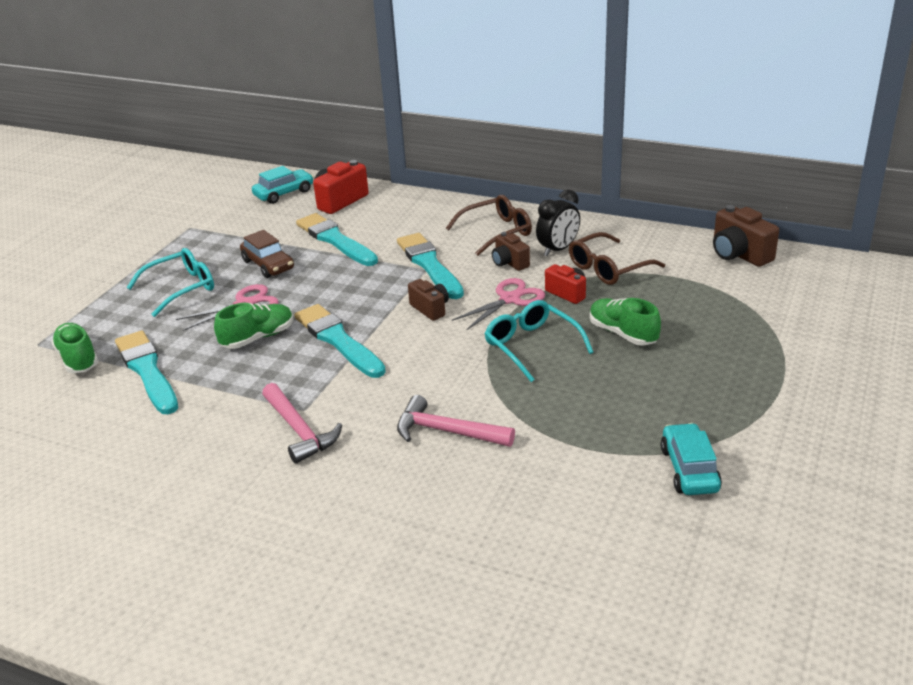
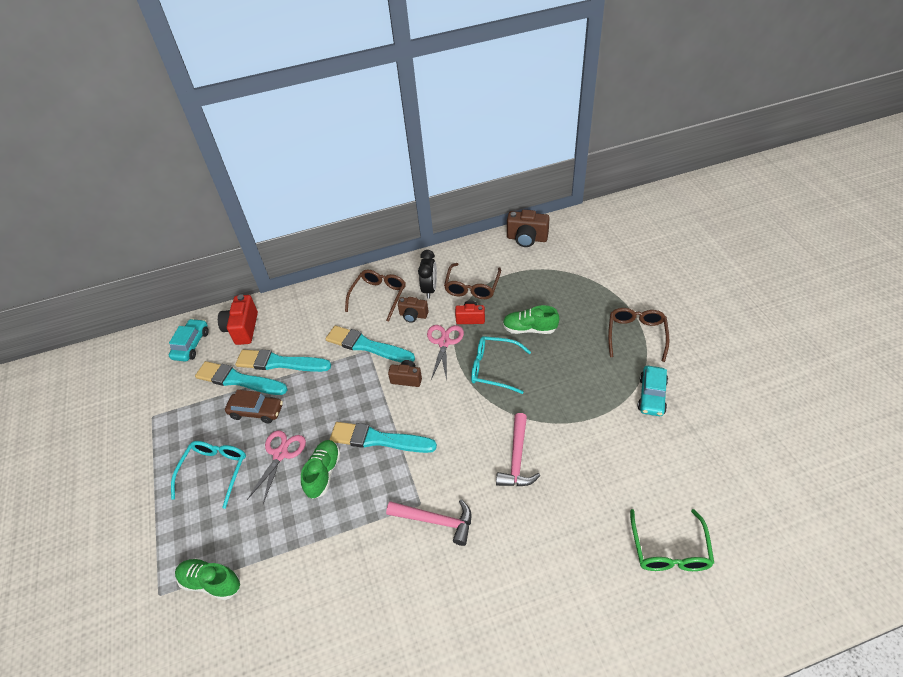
camera: 40 degrees left, 15 degrees up
(147, 371) = (278, 553): turquoise brush -> turquoise brush (239, 380)
(446, 431) = (517, 459): pink hammer -> pink hammer turned 60 degrees counterclockwise
(498, 613) = (669, 549): none -> green glasses
(689, 469) = (652, 396): turquoise car -> turquoise car turned 120 degrees counterclockwise
(754, 405) = (636, 335): none -> brown glasses

